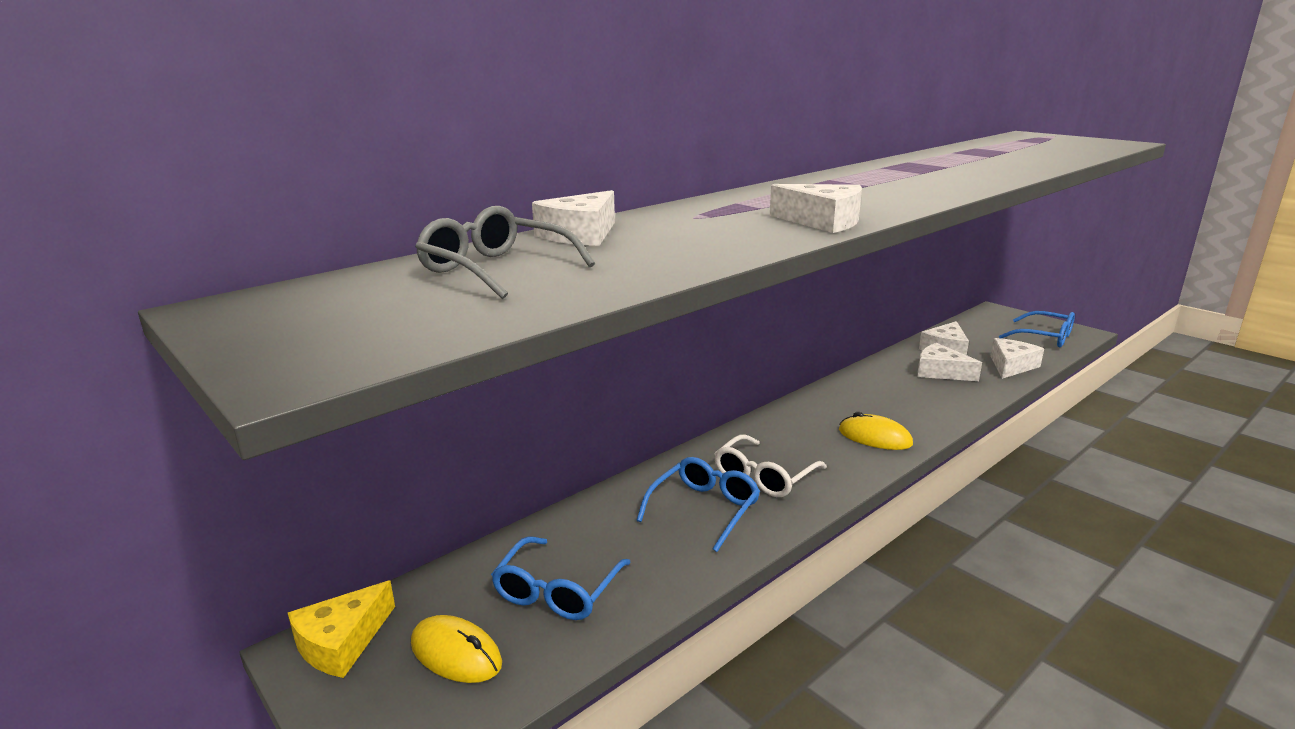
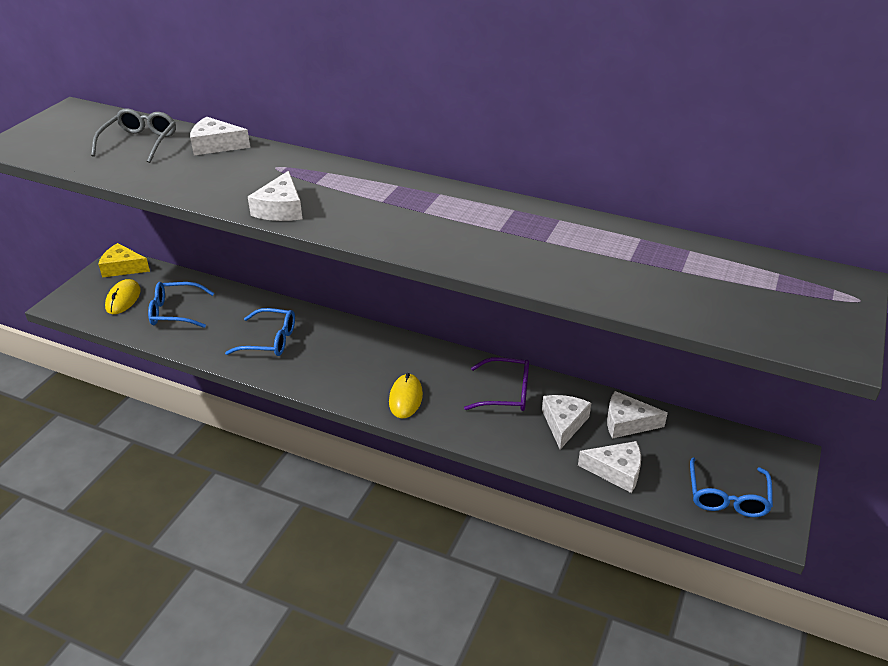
camera: 65 degrees right, 15 degrees up
(764, 477) = (319, 356): white glasses -> none
(885, 386) = (506, 393): none -> purple glasses

